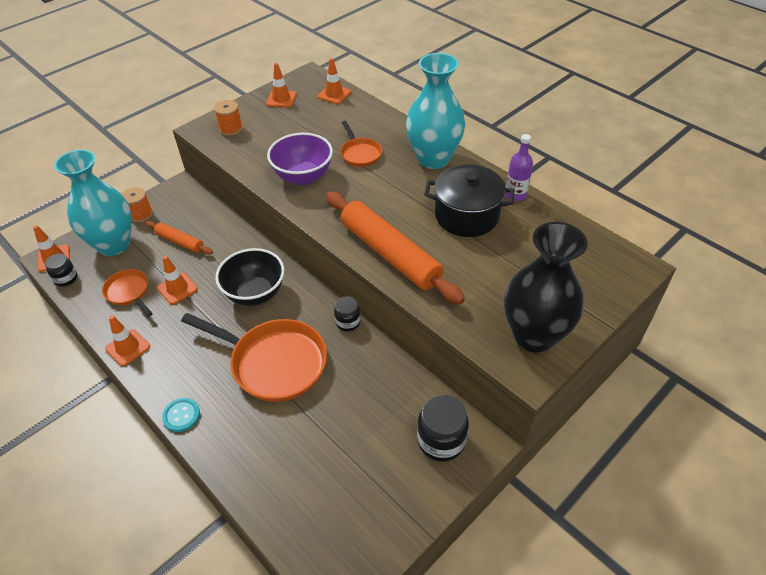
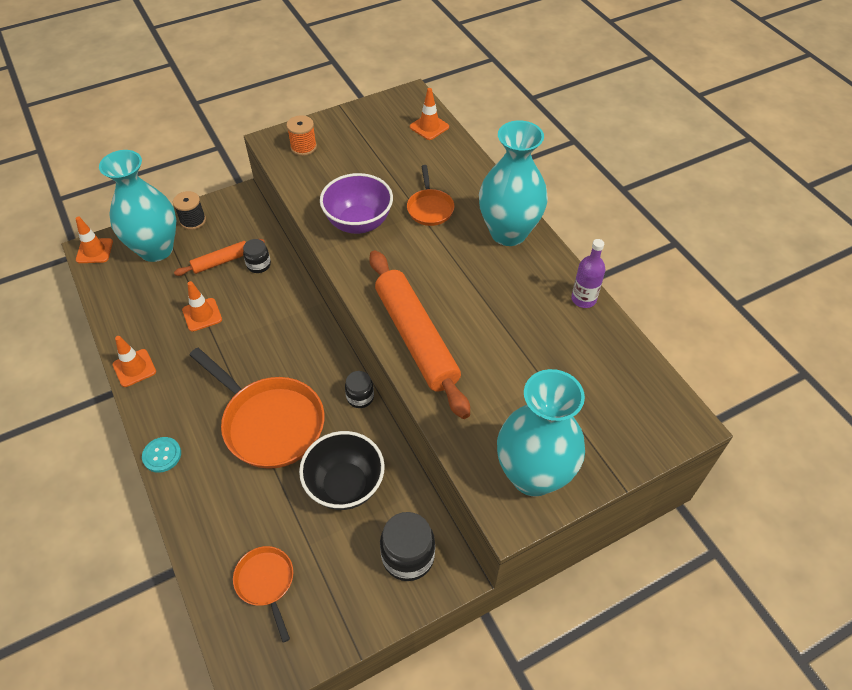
camera: 15 degrees right, 5 degrees up
(66, 278) = (99, 276): black jar -> black jar (259, 265)
(129, 292) = (154, 307): orange pan -> orange pan (266, 583)
(141, 214) = (193, 220): orange spool -> black spool
(180, 242) = (221, 261): orange rolling pin -> orange rolling pin turned 75 degrees counterclockwise
(255, 293) = (277, 340): black bowl -> black bowl (345, 485)
(281, 99) = (370, 121): orange traffic cone -> none
(466, 215) = (517, 312): black pot -> none
(534, 336) = (533, 475): black vase -> turquoise vase

